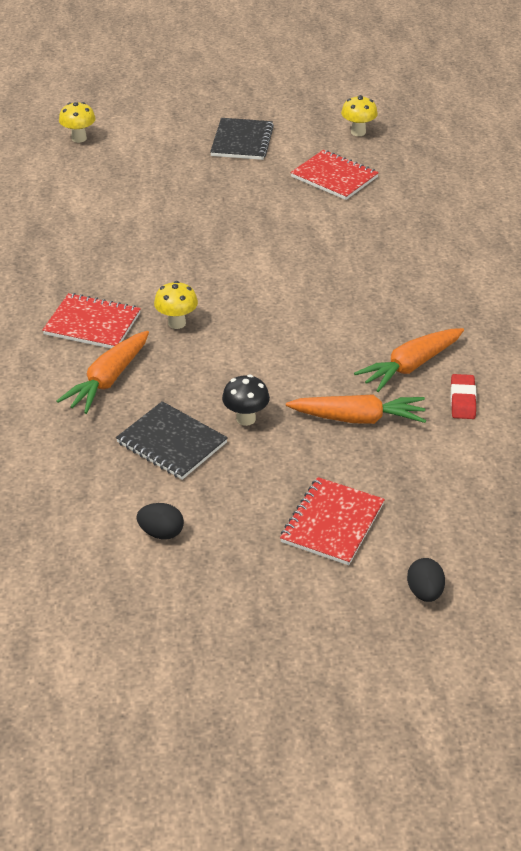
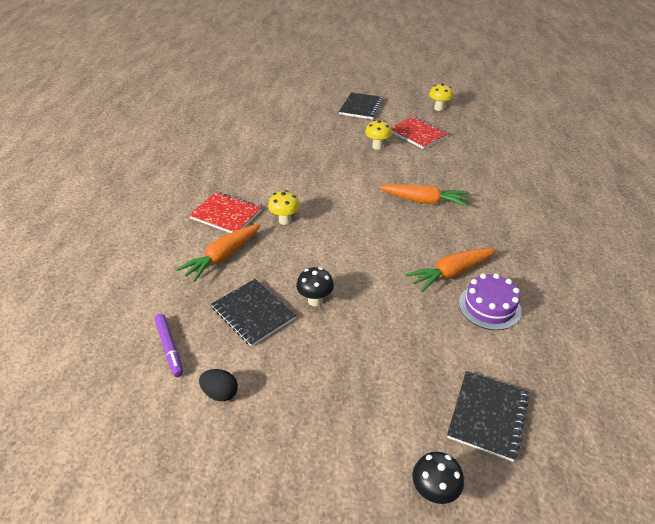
camera: 10 degrees right, 0 degrees up
(79, 138) = (259, 97): yellow mushroom -> yellow mushroom (377, 146)
(80, 494) = (169, 348): none -> purple marker
(332, 523) = (363, 405): red notebook -> none
(358, 419) = (403, 312): orange carrot -> orange carrot (424, 201)
(424, 592) = (434, 492): black egg -> black mushroom
(462, 400) = (489, 306): red eraser -> purple cake
(473, 515) = (488, 416): none -> black notebook

